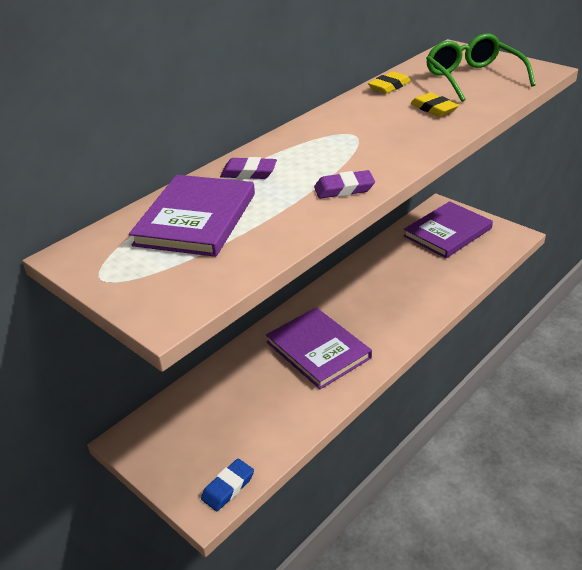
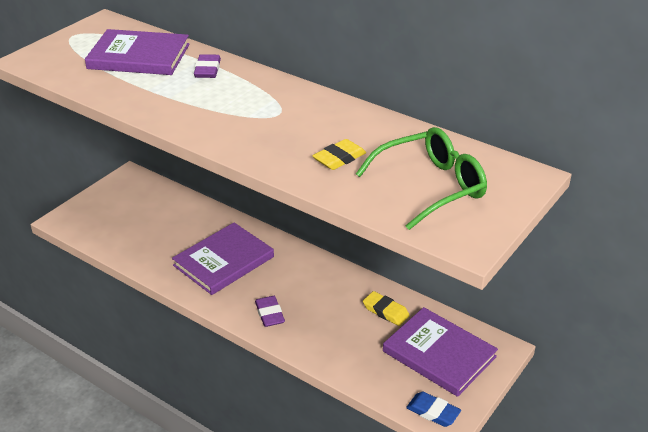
camera: 80 degrees right, 0 degrees up
(228, 487) = (77, 227): blue eraser -> blue eraser (433, 412)
(344, 189) = (172, 113): purple eraser -> purple eraser (269, 314)
(389, 86) = (398, 131): yellow eraser -> yellow eraser (385, 311)

